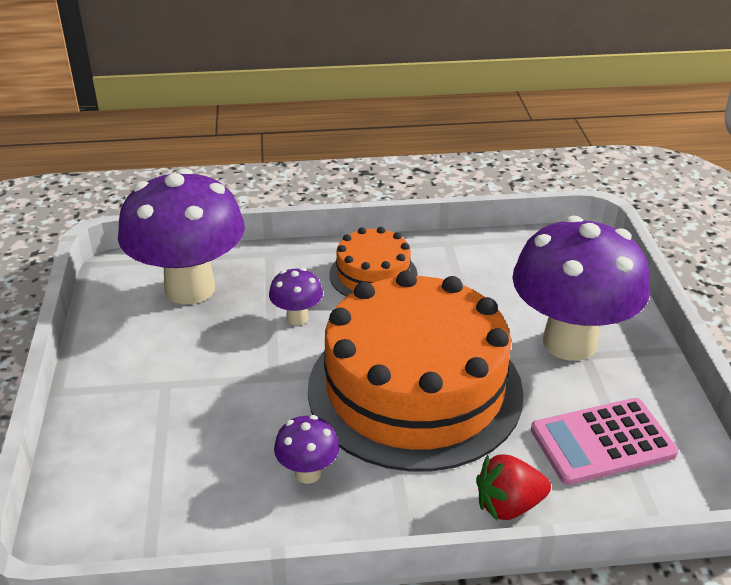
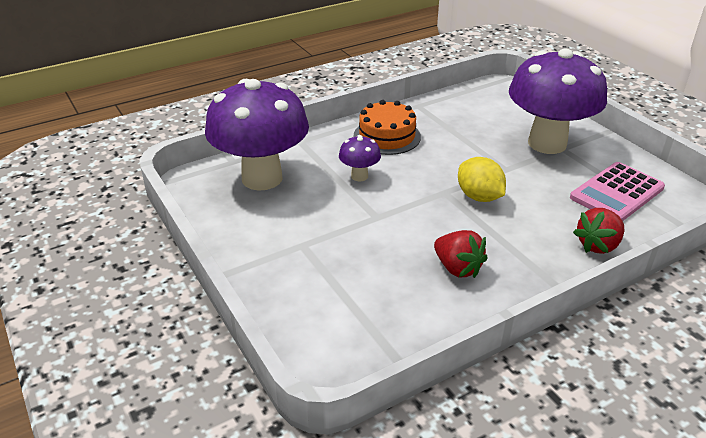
camera: 25 degrees left, 0 degrees up
(308, 473) = (457, 268): purple mushroom -> red strawberry
(415, 389) = (479, 197): orange cake -> yellow lemon

